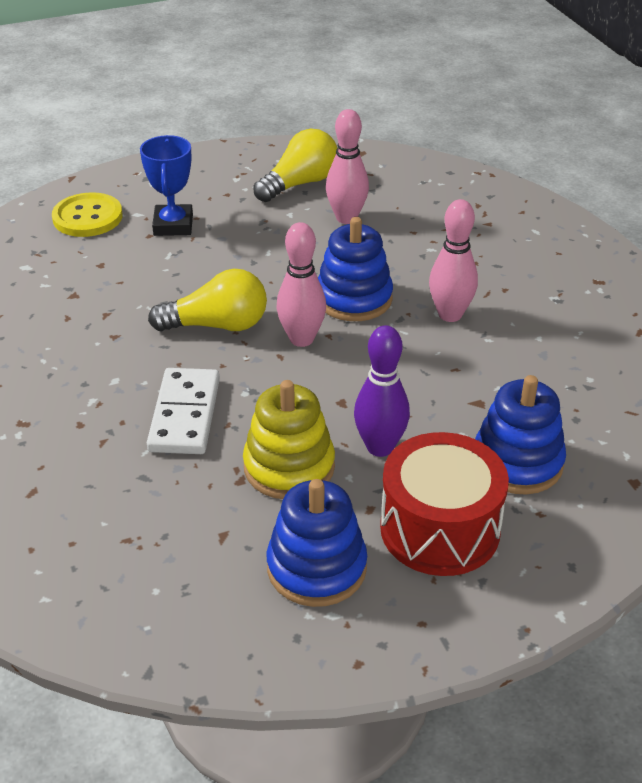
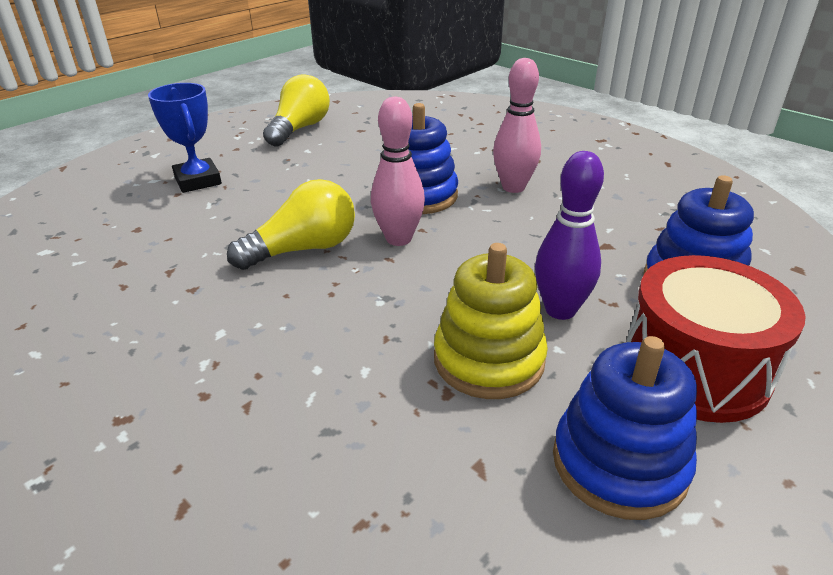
camera: 25 degrees left, 5 degrees down
(87, 217) = (99, 193): yellow button -> none
(185, 415) = (330, 343): white domino -> none
(346, 218) = (361, 142): pink bowling pin -> none

